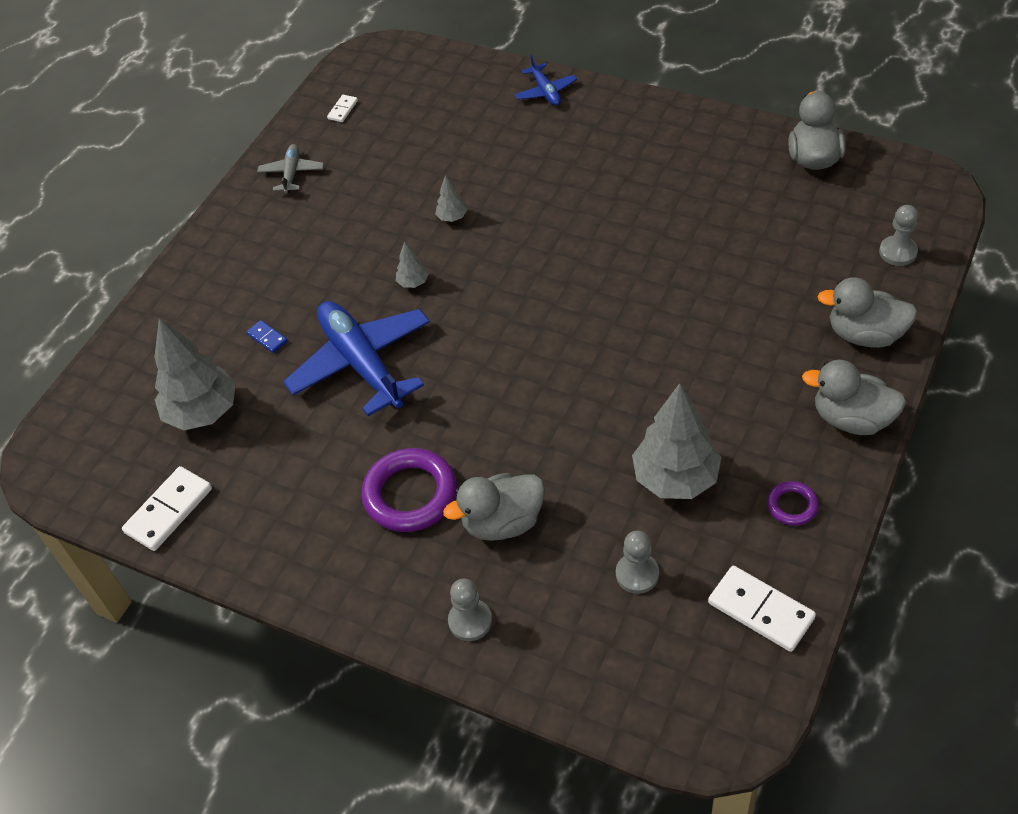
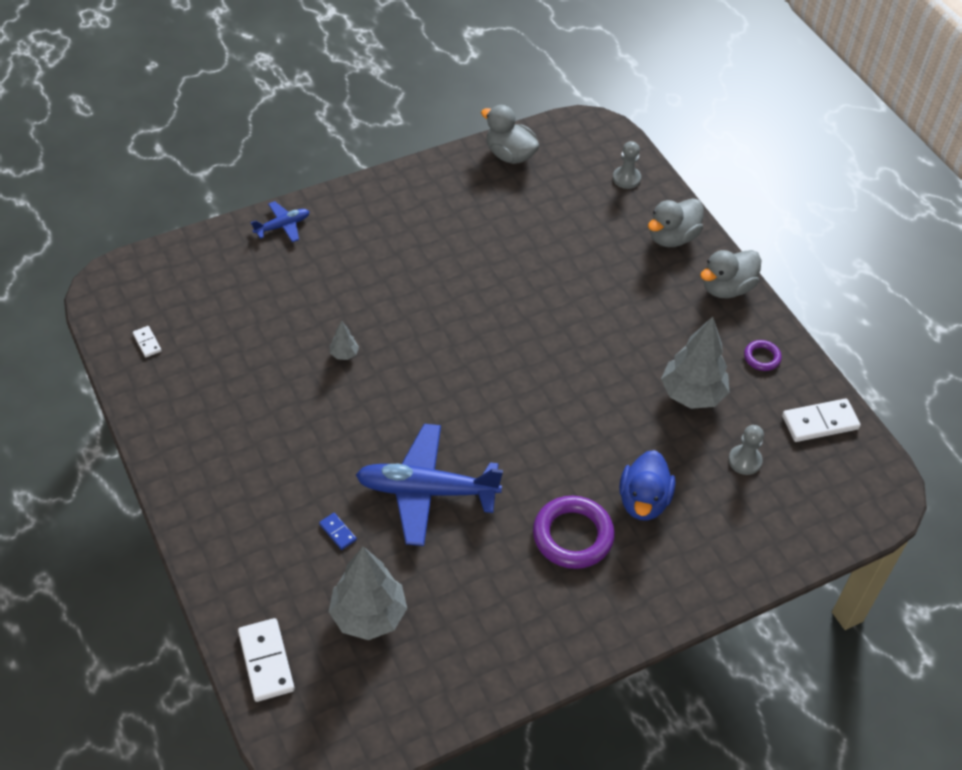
camera: 60 degrees left, 0 degrees up
(169, 510) = (444, 691): white domino -> white domino (266, 661)
(267, 338) = (337, 532): blue domino -> blue domino turned 60 degrees clockwise
(292, 173) = (178, 415): grey plane -> none
(413, 282) = (382, 415): grey tree -> none
(470, 621) = (704, 567): grey pawn -> none
(502, 522) = (643, 501): grey duck -> blue duck
(545, 91) = (282, 226): blue plane -> blue plane turned 45 degrees counterclockwise

